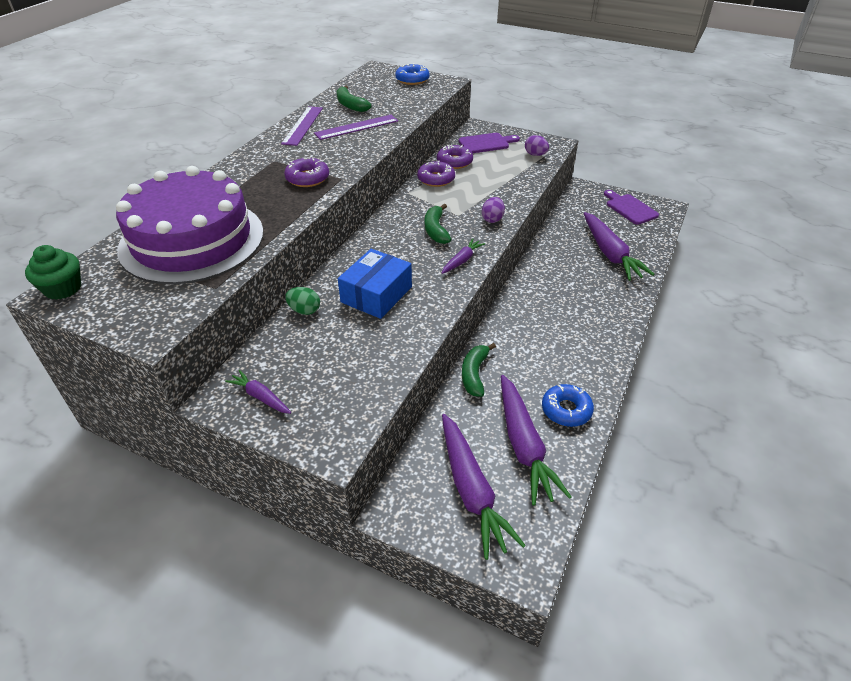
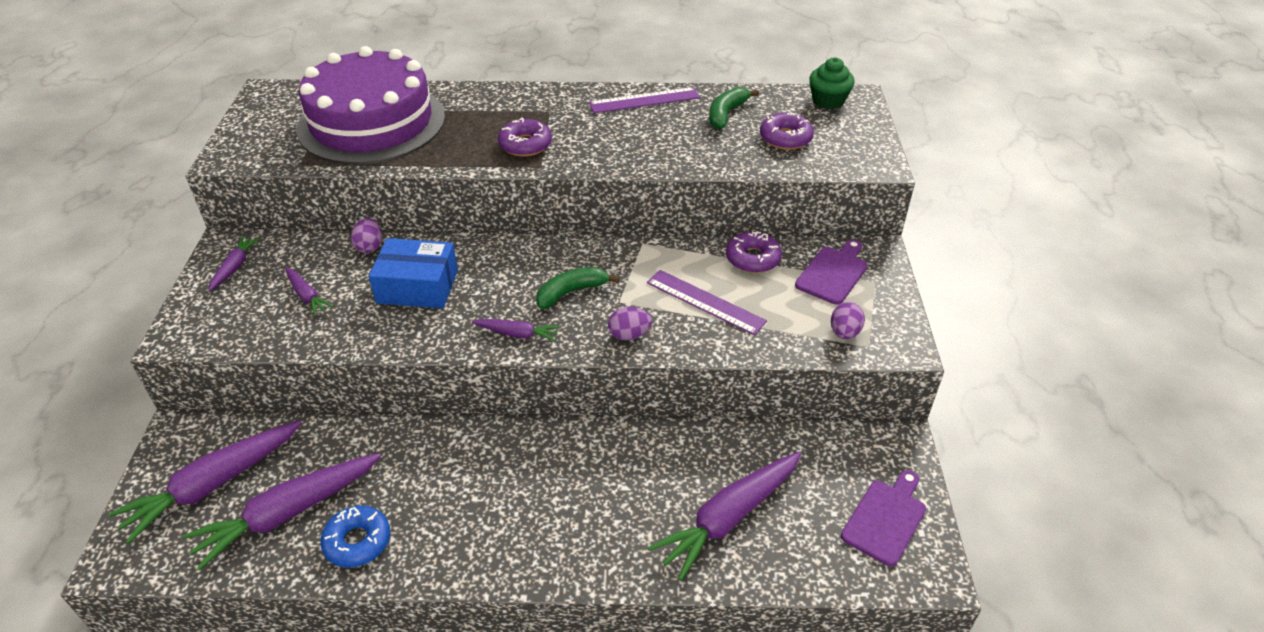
camera: 65 degrees right, 0 degrees up
(63, 288) = (274, 93): green cupcake -> green cupcake (828, 101)
(304, 310) = (369, 247): green egg -> purple egg
(341, 355) = (307, 296): none -> purple carrot
(356, 127) = (671, 136): purple ruler -> purple ruler (705, 302)
(412, 80) = (851, 135): blue donut -> none
(436, 179) = (693, 256): purple donut -> purple donut (785, 138)
(474, 374) = (392, 435): green banana -> none
(486, 143) = (833, 273): purple cutting board -> purple cutting board turned 105 degrees counterclockwise

